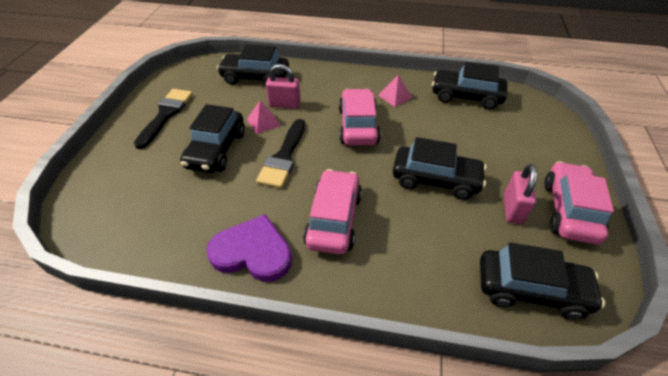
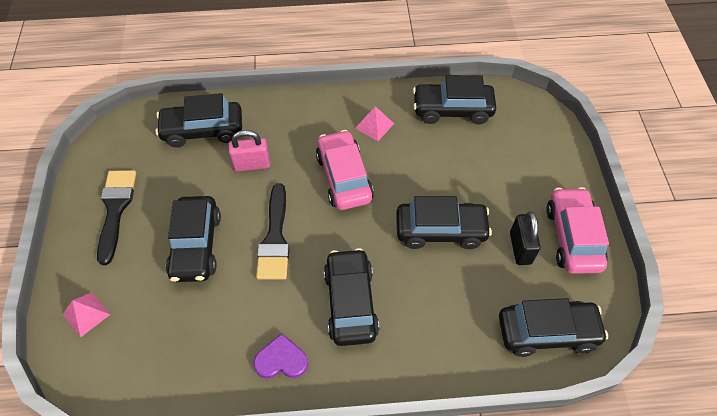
camera: 15 degrees left, 10 degrees up
(252, 252) = (281, 360): purple heart -> purple heart, size x0.63
(263, 122) = (236, 195): pink pyramid -> pink pyramid (86, 314)
(333, 219) = (350, 302): pink car -> black car
(512, 209) = (520, 248): pink padlock -> black padlock

